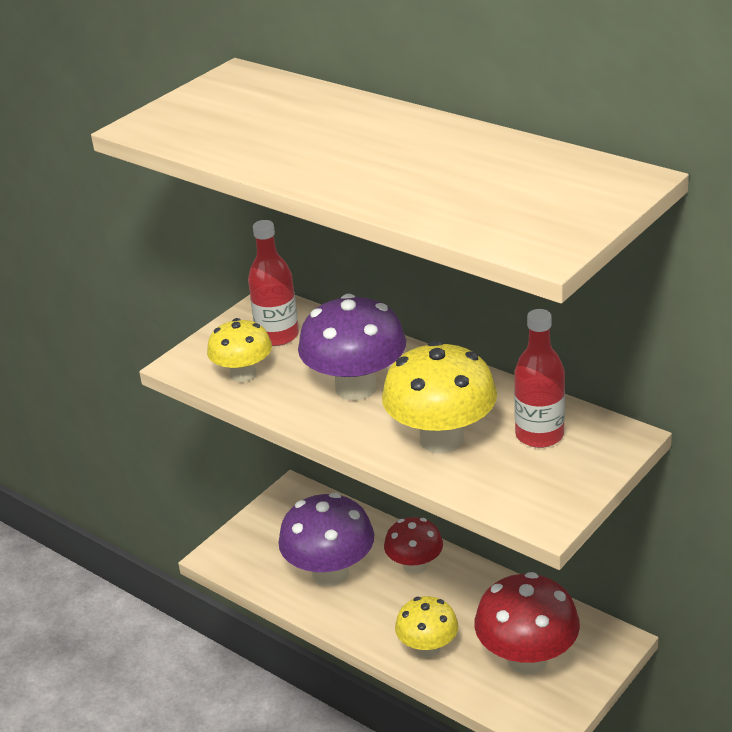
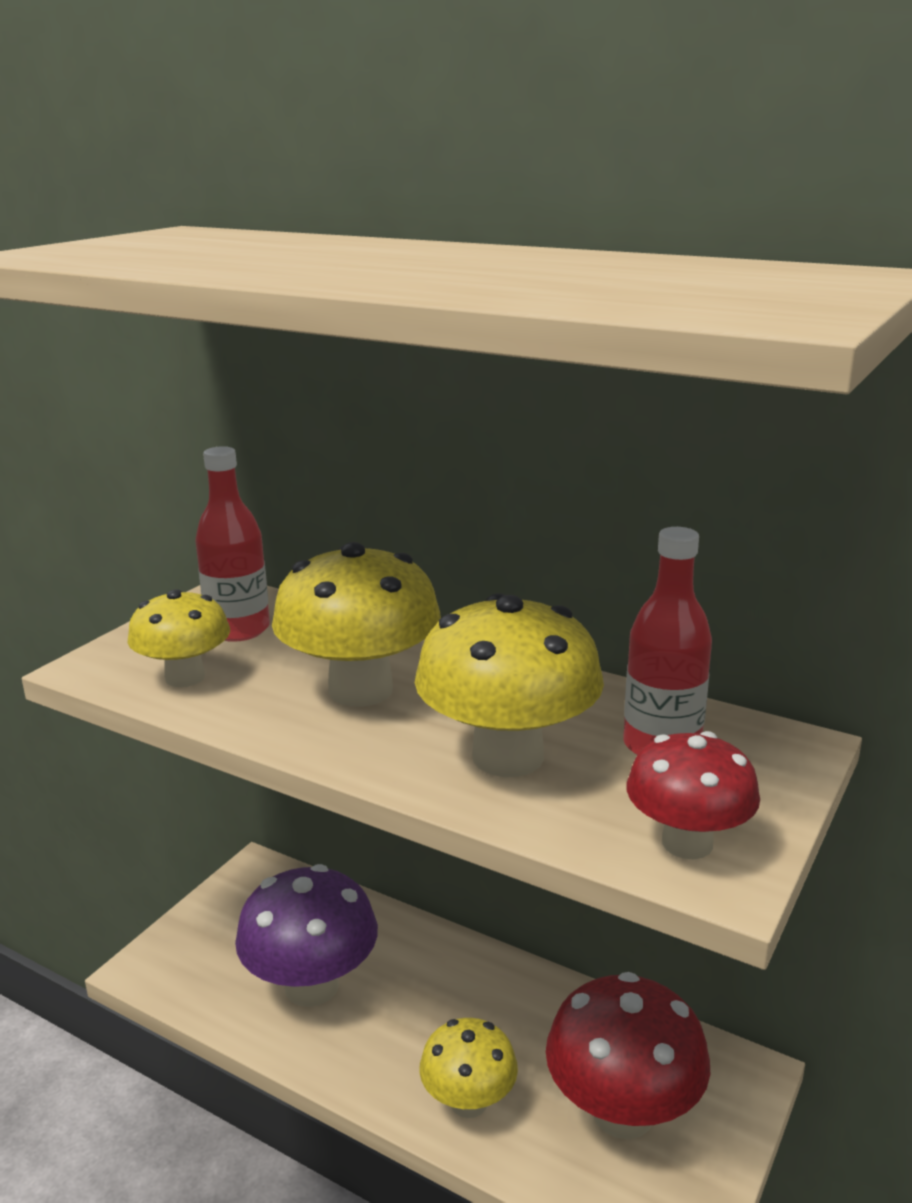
camera: 10 degrees left, 10 degrees down
(356, 387) = (360, 690): purple mushroom -> yellow mushroom
(415, 566) = (433, 969): red mushroom -> red mushroom (687, 843)

